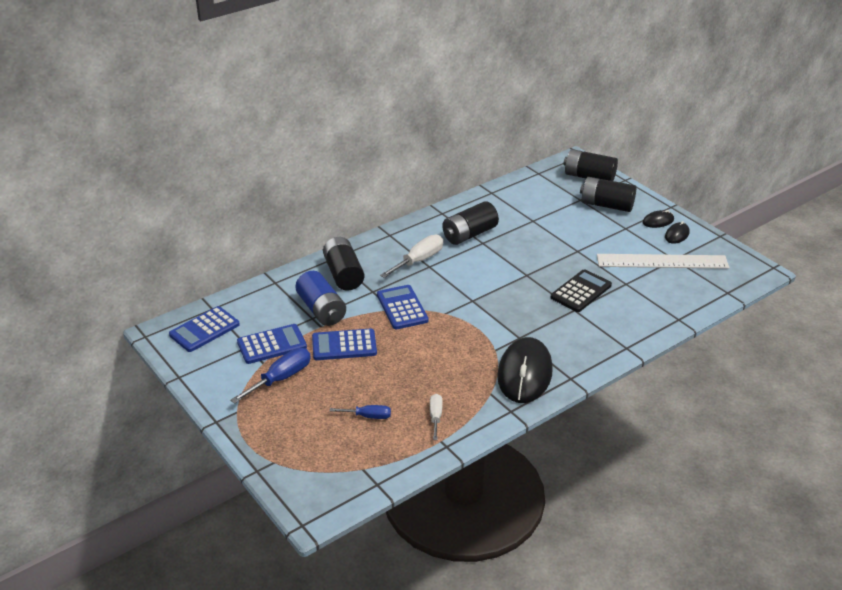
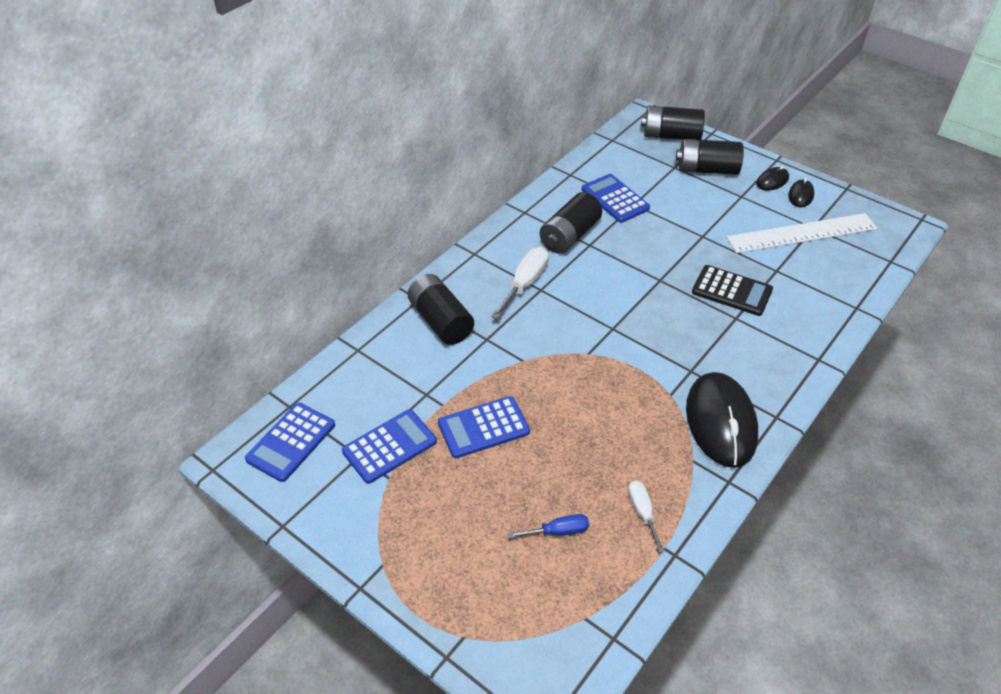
camera: 15 degrees left, 10 degrees up
(281, 378) = (422, 497): blue screwdriver -> none
(321, 310) = (434, 379): blue battery -> none
(402, 308) = (533, 356): blue calculator -> blue calculator (615, 199)
(581, 291) = (732, 291): black calculator -> black calculator turned 90 degrees clockwise

